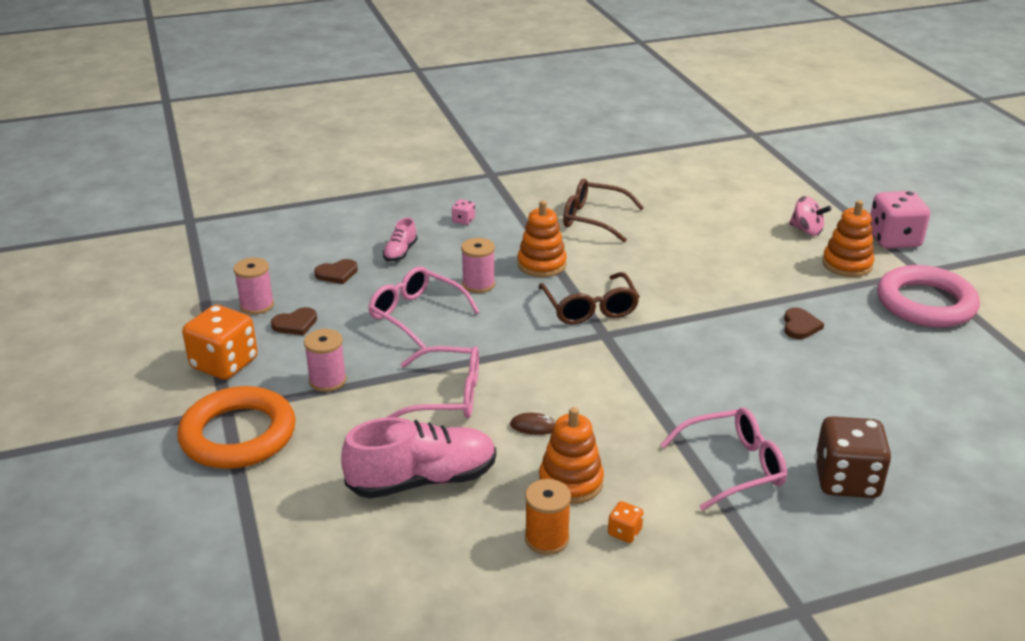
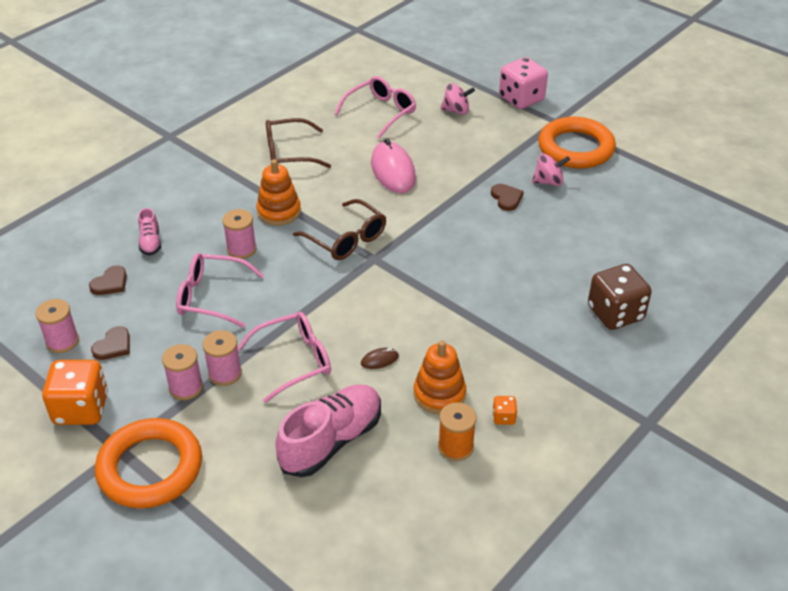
camera: 30 degrees left, 10 degrees up
(373, 382) = (225, 373): none -> pink spool
(463, 220) = (181, 191): pink dice -> none
(690, 264) = (393, 171): none -> pink mouse
(733, 467) = (539, 333): pink glasses -> pink glasses (381, 112)
(847, 264) = (503, 132): orange stacking toy -> none
(865, 325) = (548, 182): none -> pink spinning top
(925, 303) = (575, 148): pink ring -> orange ring

